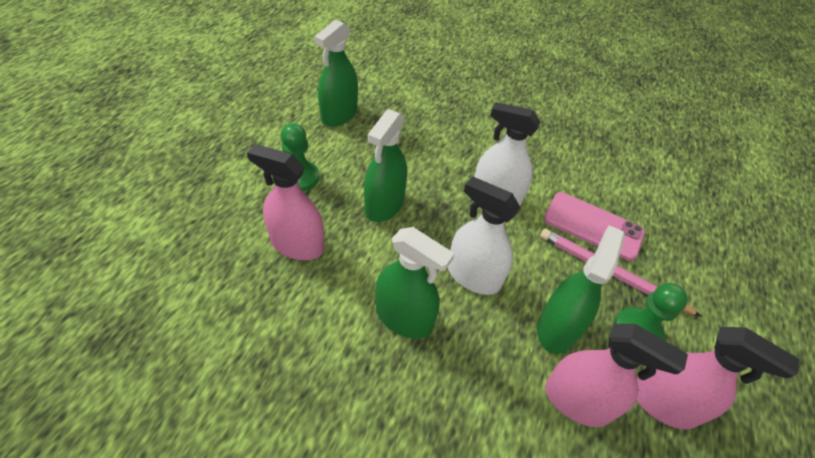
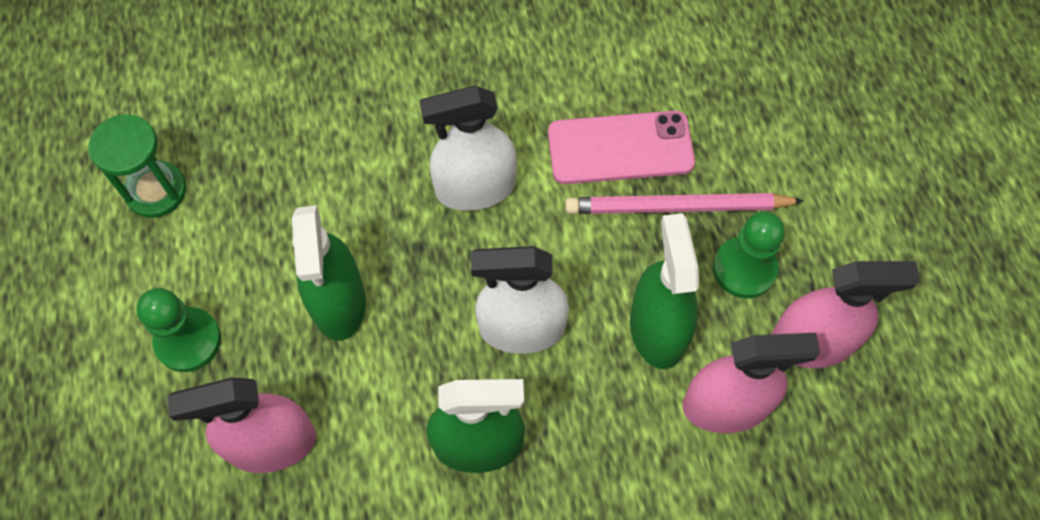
camera: 30 degrees left, 15 degrees up
(339, 115) = (156, 191): green spray bottle -> green hourglass

